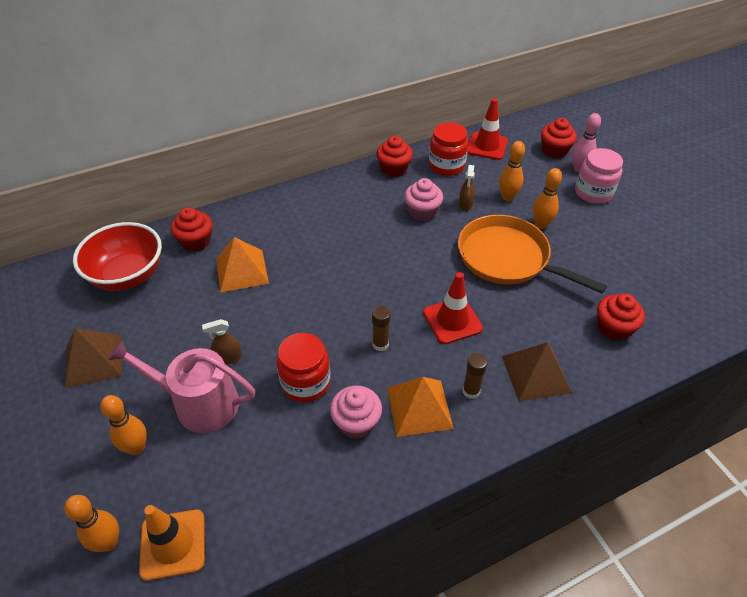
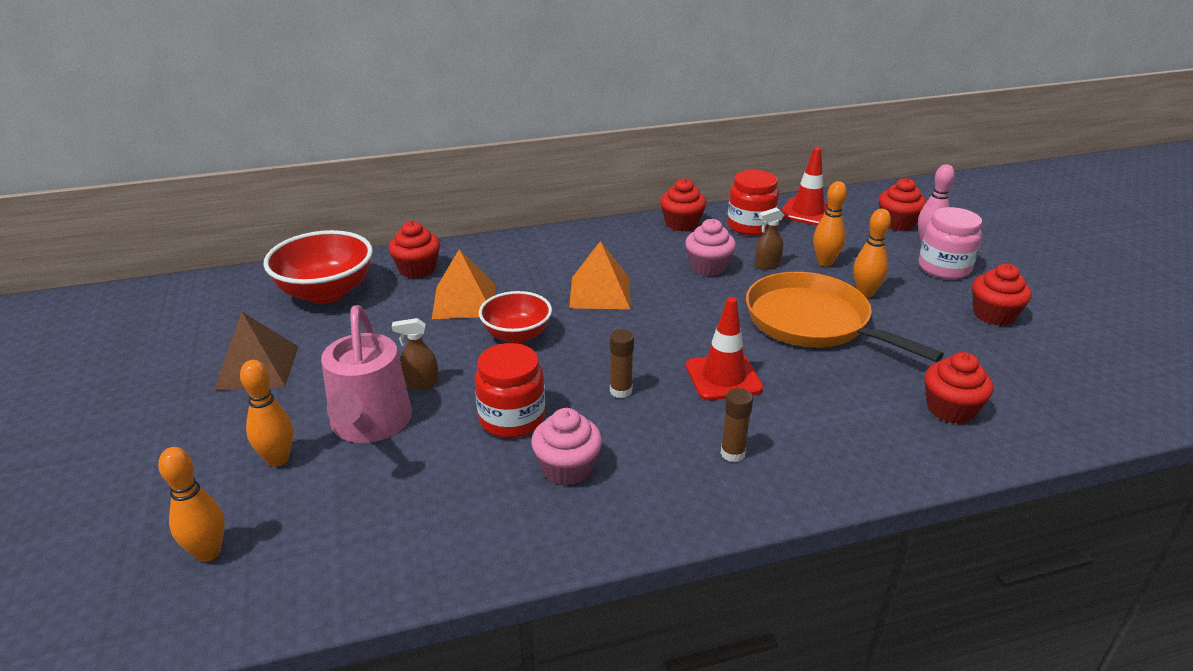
camera: 10 degrees right, 15 degrees down
(173, 544) = (288, 566): orange traffic cone -> none
(199, 403) = (370, 424): pink watering can -> pink watering can turned 120 degrees counterclockwise
(291, 300) = (517, 335): none -> red bowl
(419, 407) = (656, 462): orange pyramid -> orange pyramid (600, 292)
(465, 204) = (767, 265): brown spray bottle -> brown spray bottle turned 45 degrees clockwise
(536, 374) = (828, 446): brown pyramid -> none
(633, 235) = (993, 315): none -> red cupcake

